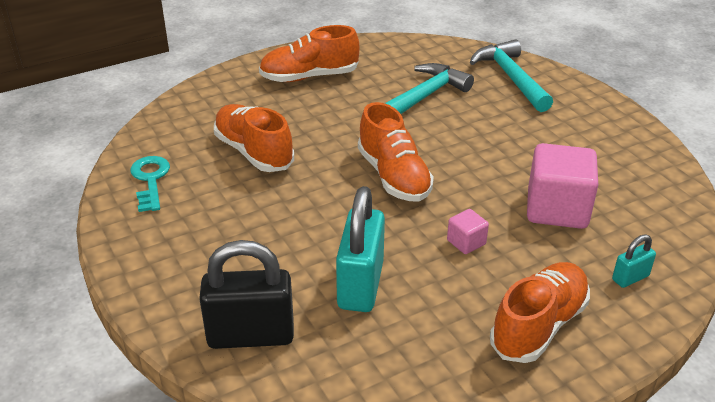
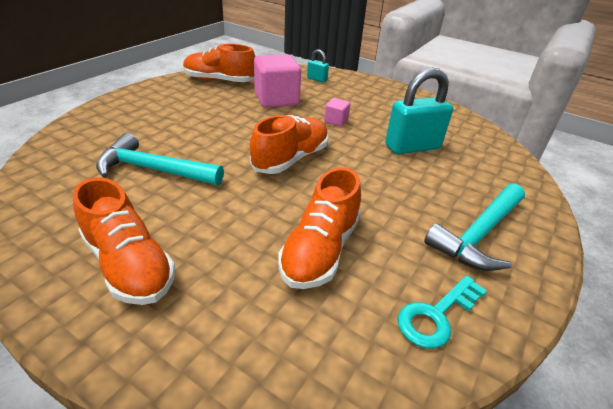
camera: 120 degrees left, 0 degrees up
(251, 335) = (499, 174): black padlock -> none
(510, 77) = (98, 132): turquoise hammer -> turquoise hammer (479, 235)
(538, 325) = (376, 96): orange shoe -> orange shoe (219, 81)

